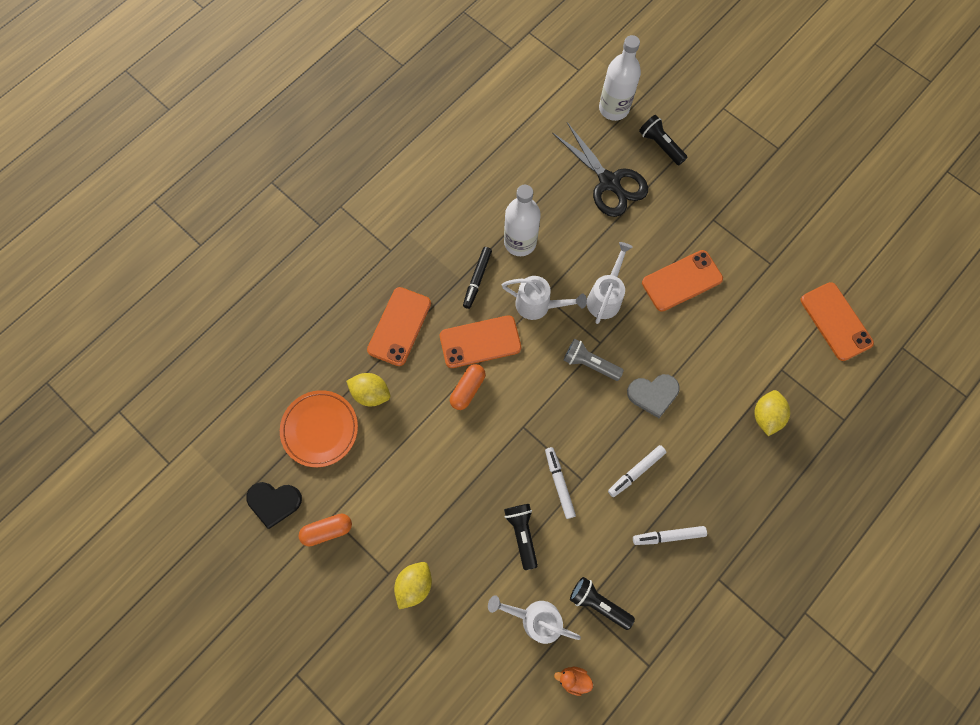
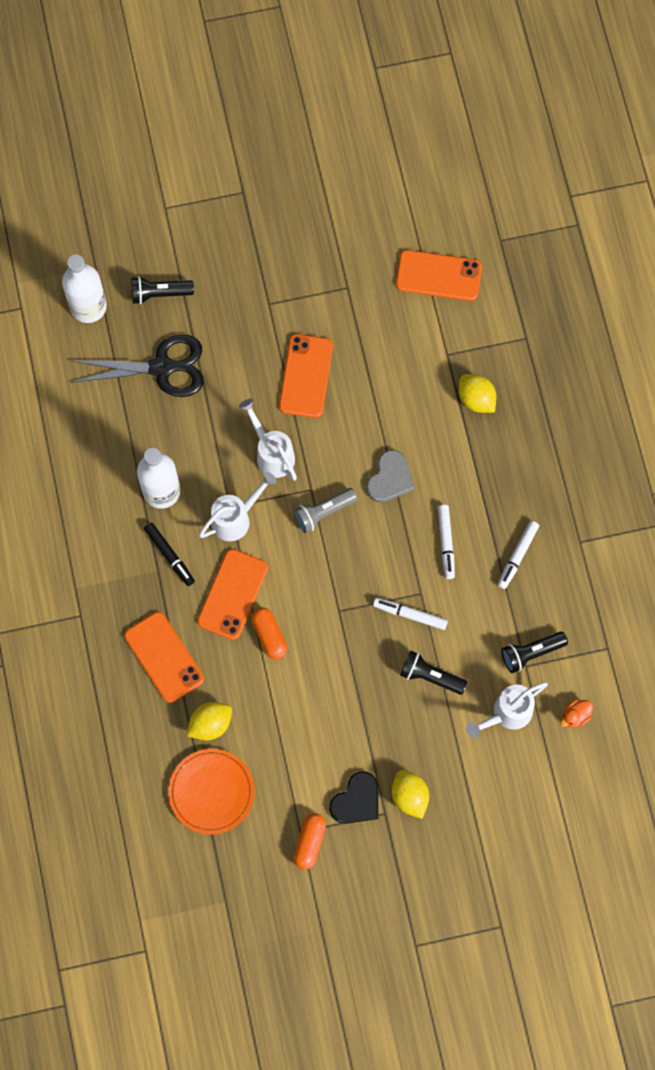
camera: 55 degrees left, 0 degrees up
(274, 502) = (251, 875): black heart -> black heart (356, 800)

